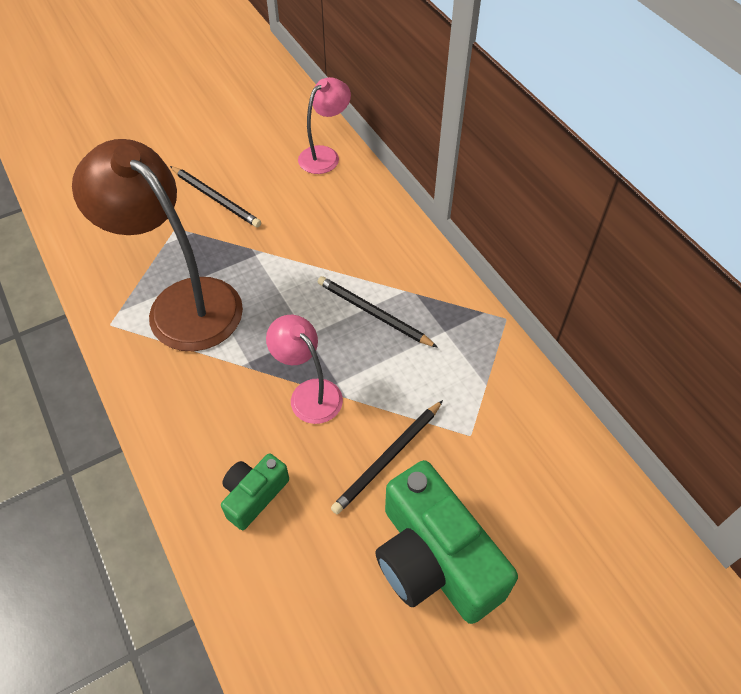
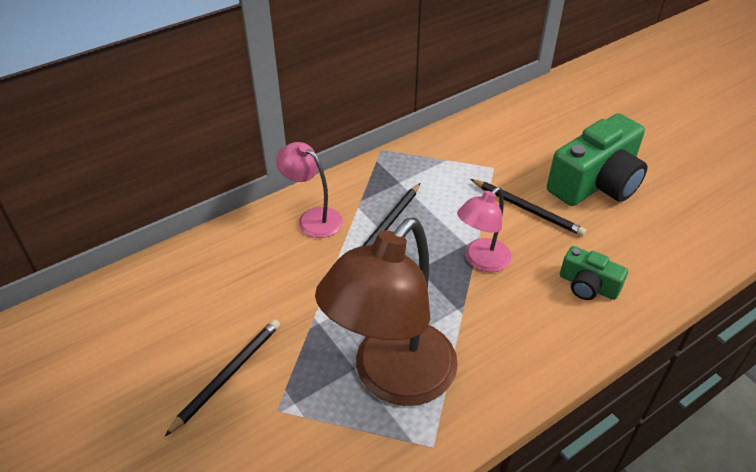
camera: 95 degrees left, 10 degrees down
(325, 155) = (164, 279): pink lamp -> pink lamp (313, 218)

